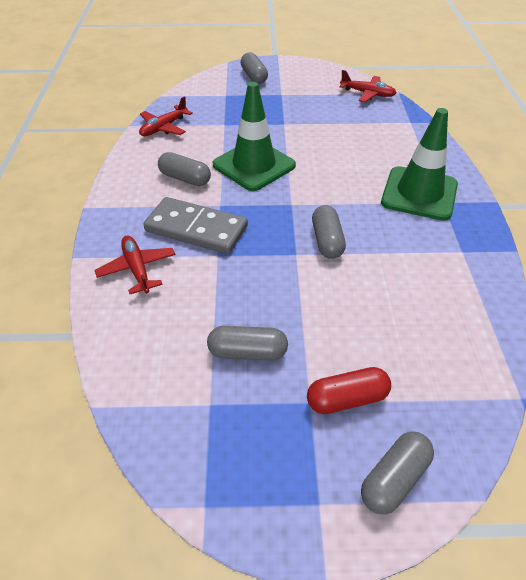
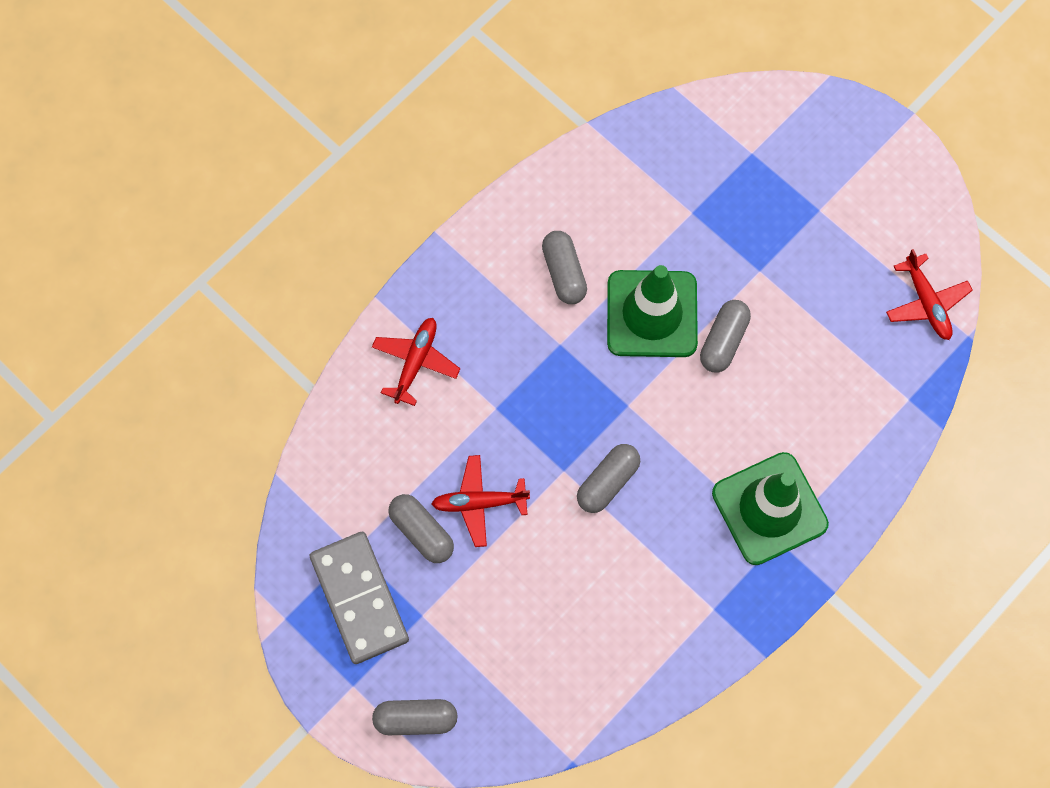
camera: 45 degrees right, 25 degrees up
(164, 128) = (620, 161): red plane -> red plane (479, 503)
(196, 229) = (508, 357): grey domino -> grey domino (360, 598)
(254, 77) = (826, 142): grey capsule -> grey capsule (723, 341)
(347, 399) = (450, 638): red capsule -> none

